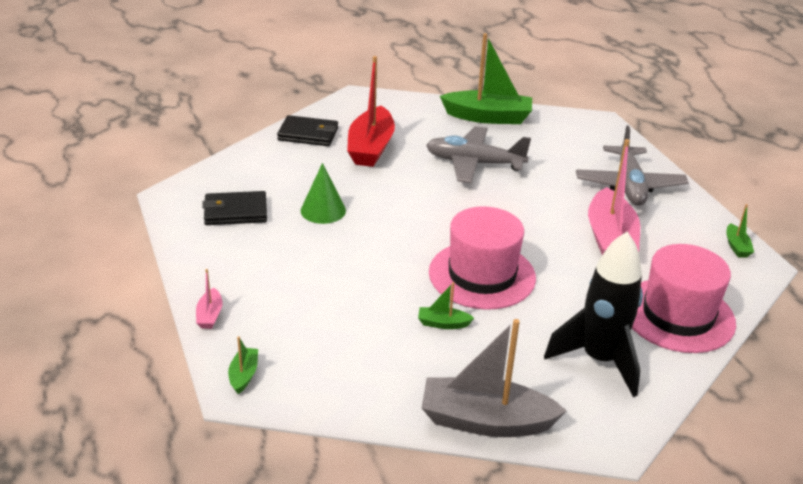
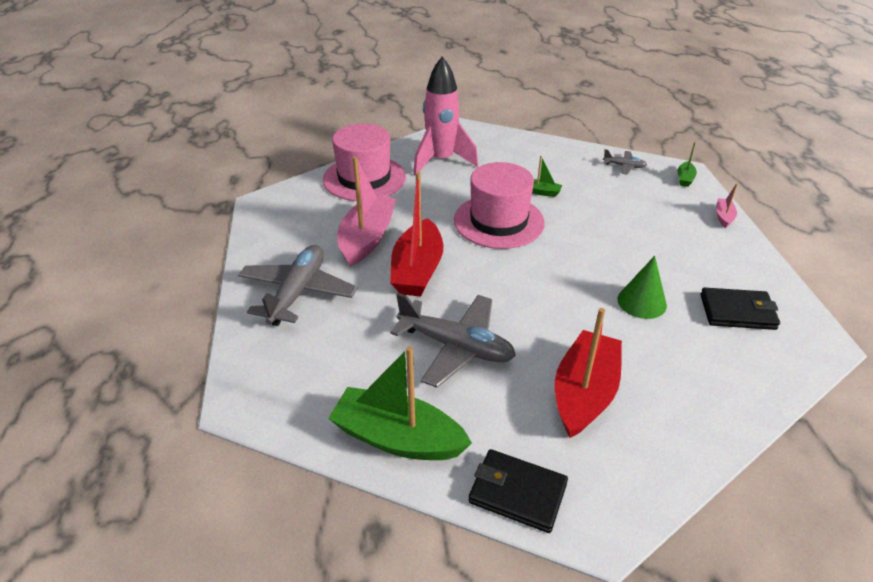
camera: 165 degrees left, 5 degrees up
(308, 134) = (675, 435): black wallet -> black wallet (517, 493)
(331, 388) = (624, 166): none -> grey plane
(485, 421) = (529, 143): grey boat -> none
(539, 214) = (417, 270): none -> red boat
(599, 360) = (441, 161): black rocket -> pink rocket
(736, 246) = (262, 219): green boat -> none

